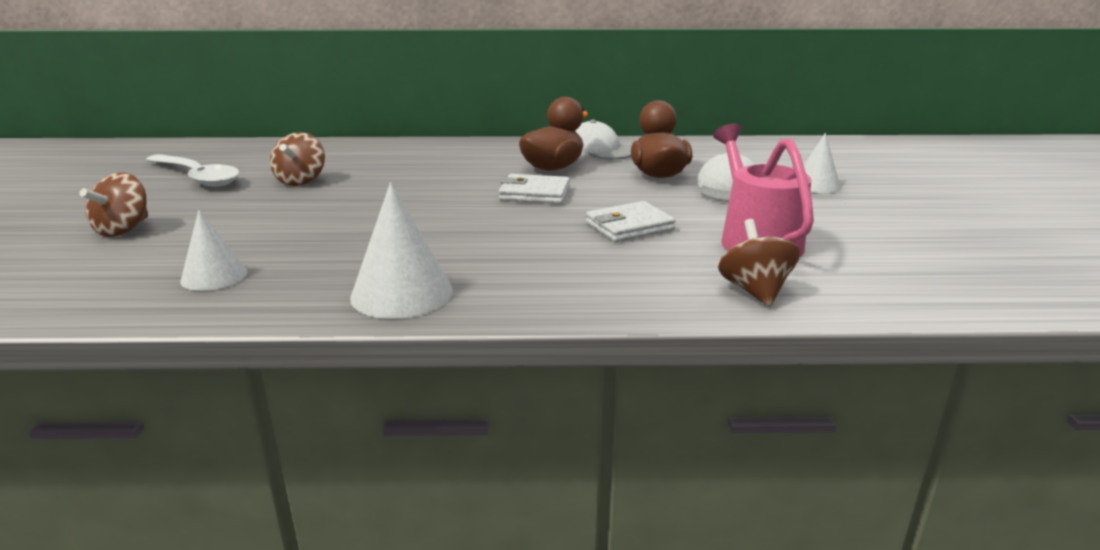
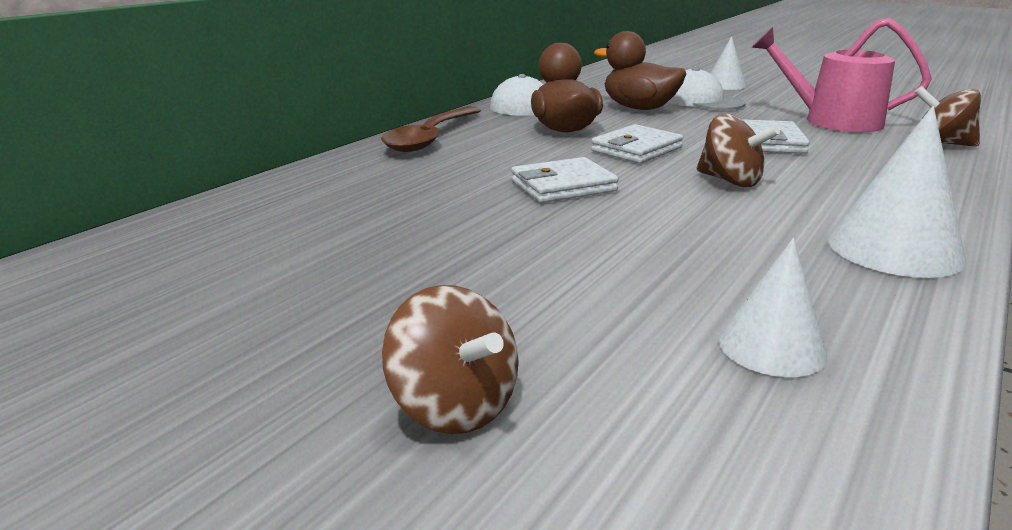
camera: 55 degrees left, 0 degrees up
(197, 177) = (237, 304): white spoon -> none
(301, 181) = (406, 235): brown spinning top -> brown spinning top (730, 181)
(422, 192) = (563, 186): none -> white wallet
(476, 146) = (431, 138): none -> brown spoon

